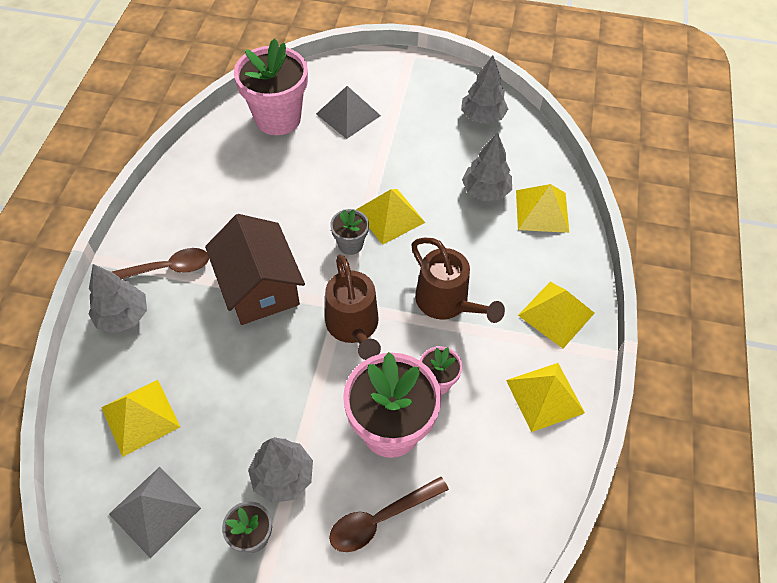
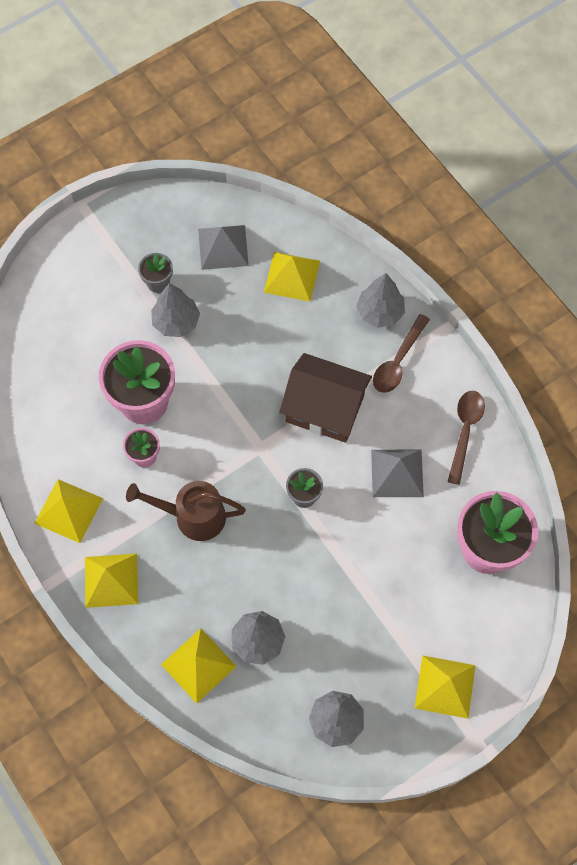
camera: 135 degrees right, 10 degrees up
(348, 114) = (441, 609): grey pyramid -> grey pyramid (397, 473)
(354, 326) = (234, 441): brown watering can -> none
(380, 519) = (100, 351): brown spoon -> brown spoon (465, 431)
(390, 216) = (303, 546): yellow pyramid -> yellow pyramid (445, 686)

